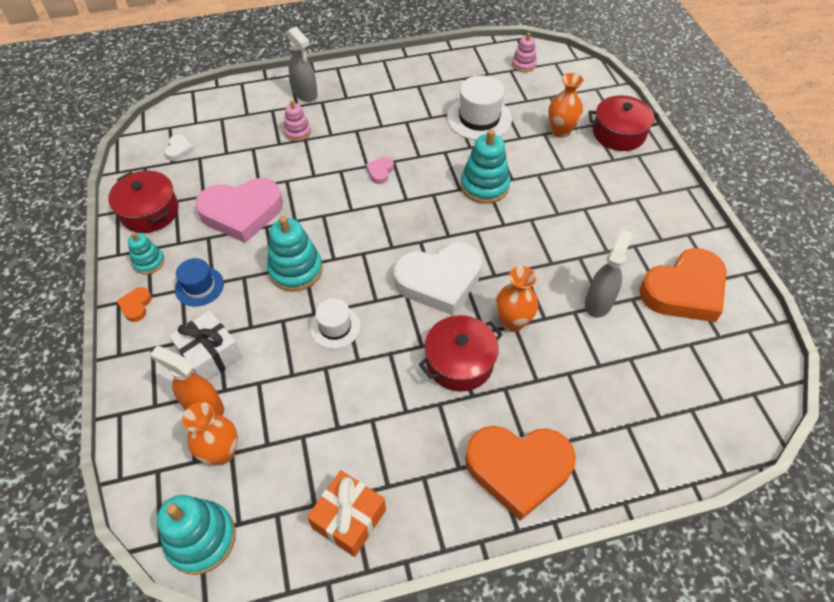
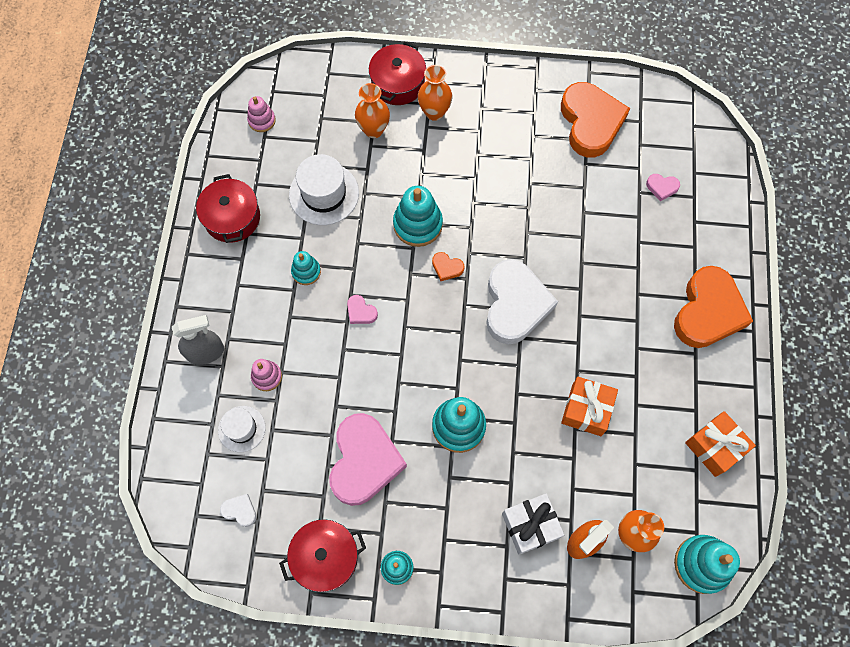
camera: 70 degrees left, 15 degrees up
(136, 306) = (449, 588): orange heart -> orange heart (447, 267)
(199, 286) = (447, 522): blue hat -> none
(335, 327) = (536, 408): white hat -> white hat (241, 428)
(349, 373) = (586, 410): none -> orange gift
(401, 128) = (306, 272): none -> turquoise stacking toy
(459, 362) = (604, 318): red pot -> red pot (232, 217)
(512, 322) = (578, 263): orange vase -> orange vase (434, 112)
(598, 302) = (580, 189): grey spray bottle -> none
(650, 379) = (662, 187): none -> pink heart

